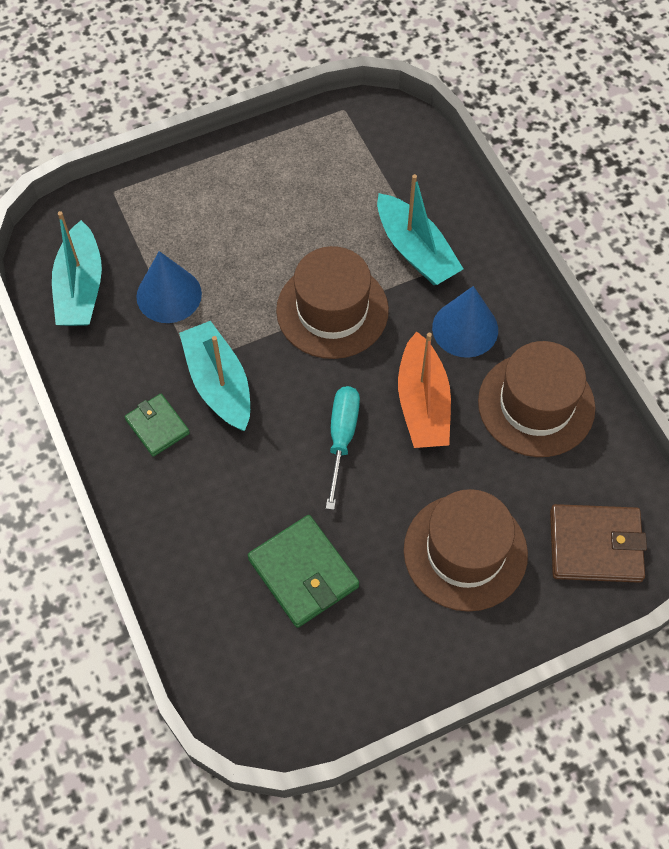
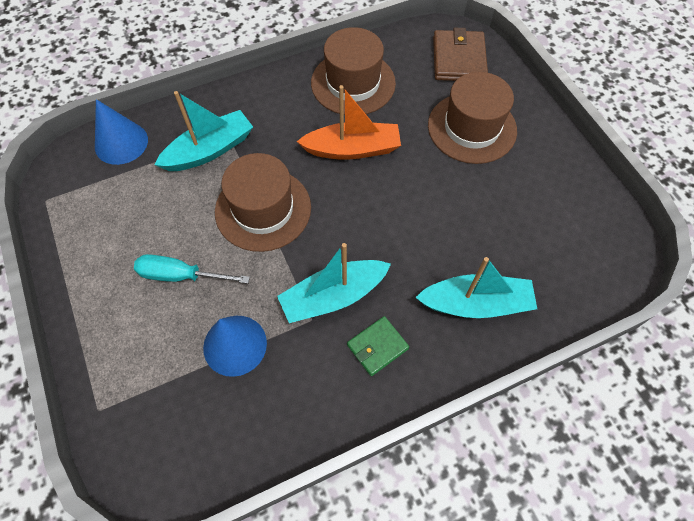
camera: 90 degrees left, 0 degrees up
(80, 288) = (217, 435): turquoise boat -> turquoise boat (475, 303)
(303, 573) = (502, 228): green wallet -> none
(342, 438) = (384, 202): turquoise screwdriver -> turquoise screwdriver (180, 275)
(465, 328) = (286, 121): blue cone -> blue cone (121, 143)

